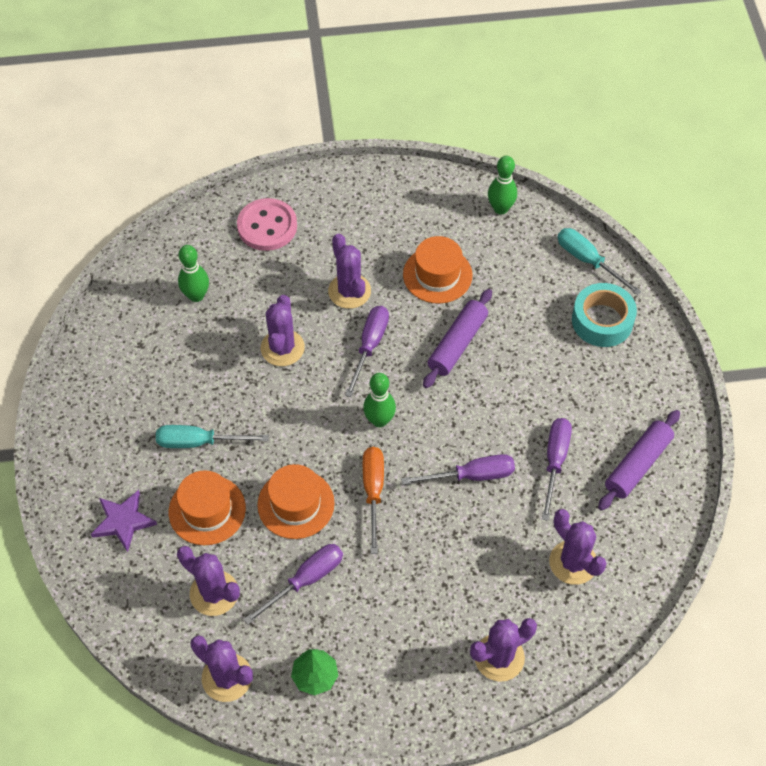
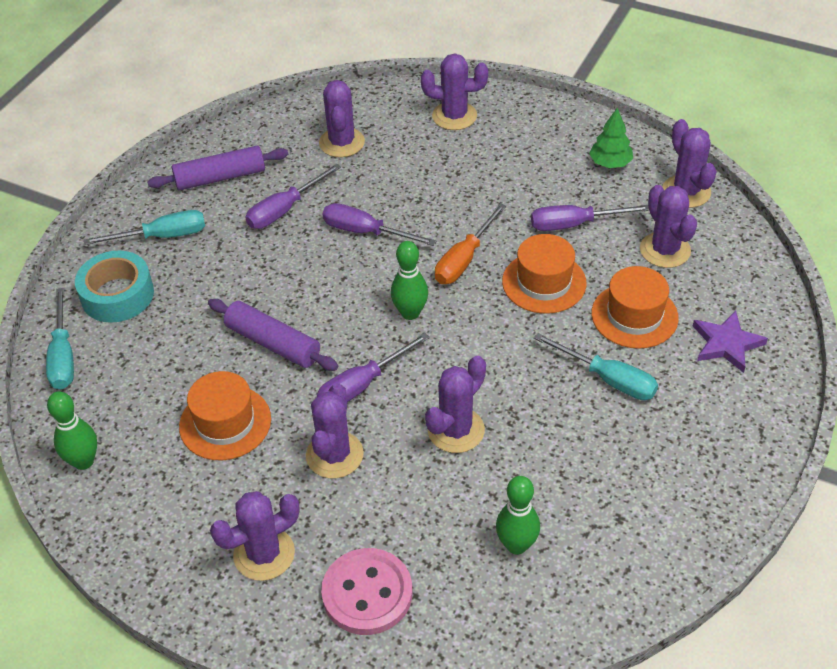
camera: 145 degrees left, 10 degrees down
(343, 216) = (264, 554): none -> purple cactus
(457, 344) = (273, 343): purple rolling pin -> purple rolling pin turned 60 degrees clockwise
(623, 384) = (162, 236): none -> turquoise screwdriver

